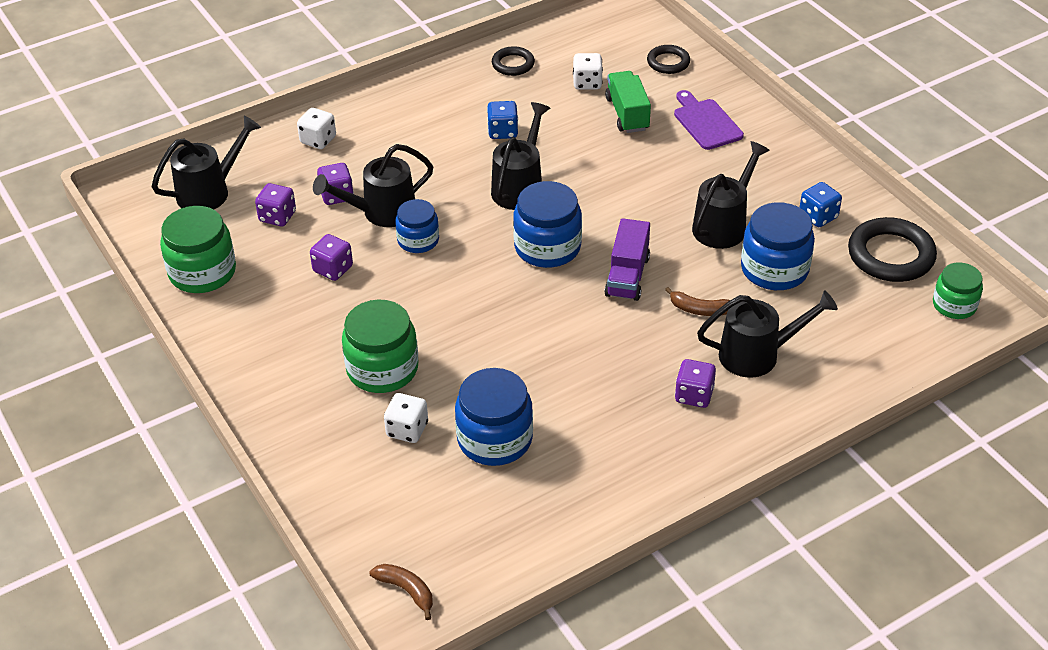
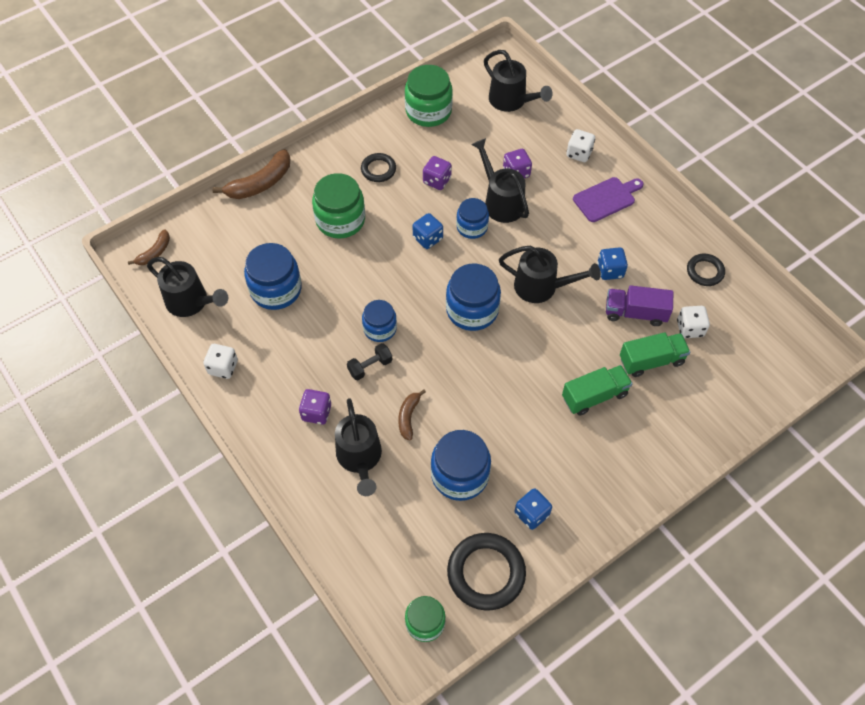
camera: 85 degrees right, 15 degrees up
(277, 217) = (489, 142): purple dice -> none
(294, 460) = (260, 183): none -> brown banana
(407, 430) = (285, 239): white dice -> white dice (223, 367)
(430, 282) = (427, 238): none -> blue dice
(569, 332) = (380, 328): none -> blue jar
(626, 343) = (370, 366): none -> black dumbbell
(627, 276) = (443, 365): purple truck -> purple truck (635, 313)
(668, 62) = (736, 392): black ring -> black ring (378, 169)
(671, 159) = (594, 396): none -> green truck
(706, 122) = (651, 424): purple cutting board -> purple cutting board (606, 198)
(724, 224) = (512, 436): black watering can -> black watering can (192, 302)

